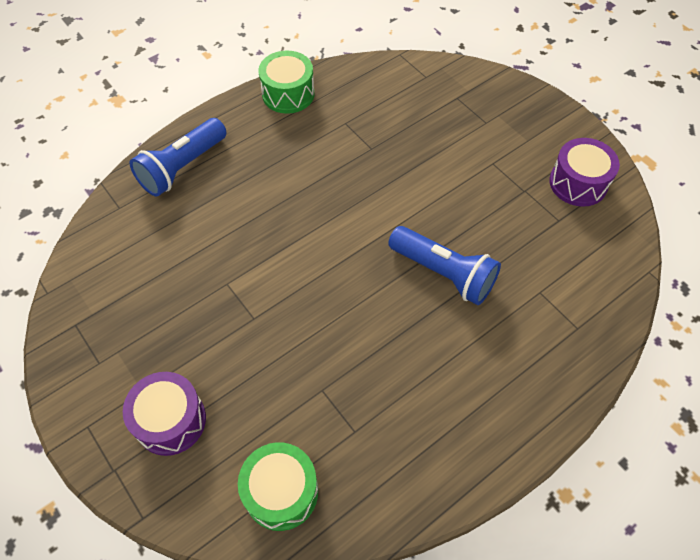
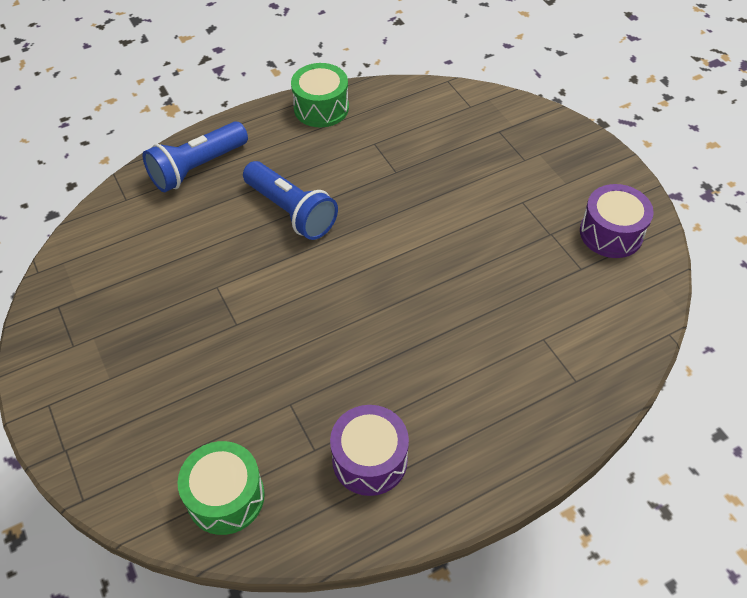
camera: 10 degrees right, 5 degrees down
(170, 420) = (131, 411): purple drum -> purple drum (369, 459)
(443, 273) = (443, 306): blue flashlight -> blue flashlight (291, 211)

